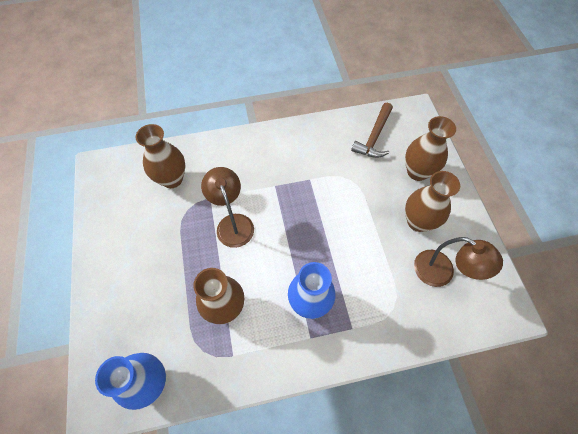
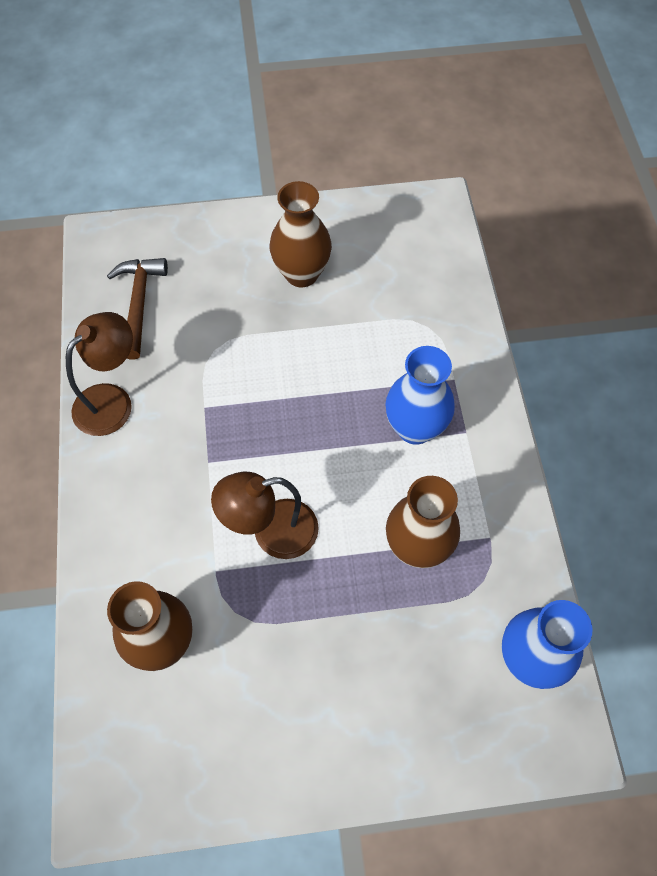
camera: 85 degrees left, 0 degrees up
(374, 137) = (139, 303): brown hammer -> brown hammer turned 120 degrees counterclockwise
(417, 172) = (217, 258): brown vase -> none
(441, 273) = (382, 263): brown lamp -> brown lamp (112, 400)

